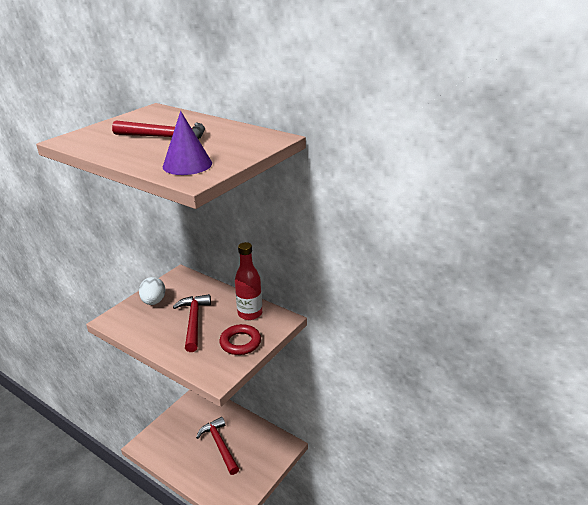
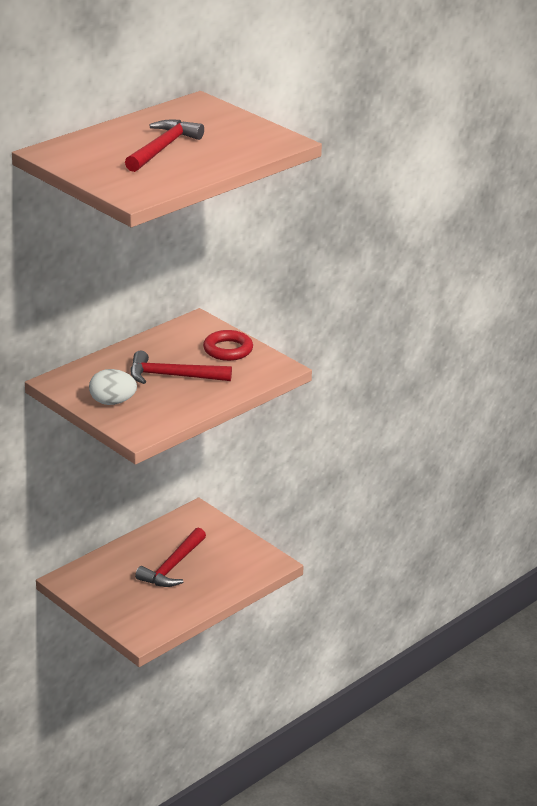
camera: 80 degrees left, 0 degrees up
(187, 165) = (250, 141): purple cone -> none
(219, 445) = (173, 566): red hammer -> red hammer turned 45 degrees counterclockwise
(250, 313) = (175, 339): red bottle -> none

